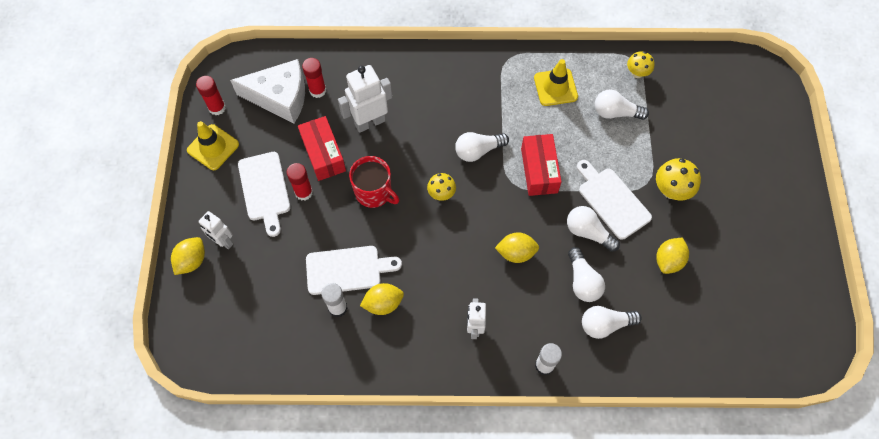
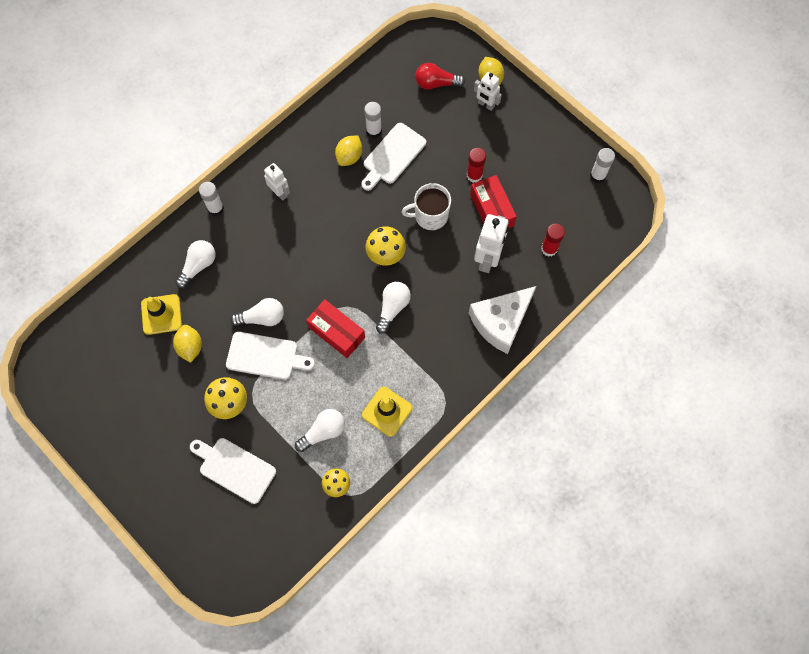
camera: 135 degrees right, 5 degrees up
(213, 147) = (566, 150): yellow traffic cone -> yellow traffic cone (161, 314)
(217, 108) = (597, 175): red glue stick -> white glue stick
(223, 241) = (486, 105): white robot -> white robot turned 135 degrees counterclockwise
(238, 301) = (436, 83): none -> red light bulb
(265, 189) = (500, 155): white cutting board -> white cutting board (234, 469)
(280, 97) = (567, 220): white cheese -> white cheese (501, 322)
(323, 154) = (491, 210): red box -> red box turned 45 degrees clockwise
(374, 192) = (430, 216): red mug -> white mug
(441, 194) = (386, 255): yellow mushroom -> yellow mushroom, size x1.51
(516, 253) = (297, 260): yellow lemon -> none
(582, 281) = (237, 281): white light bulb -> none

